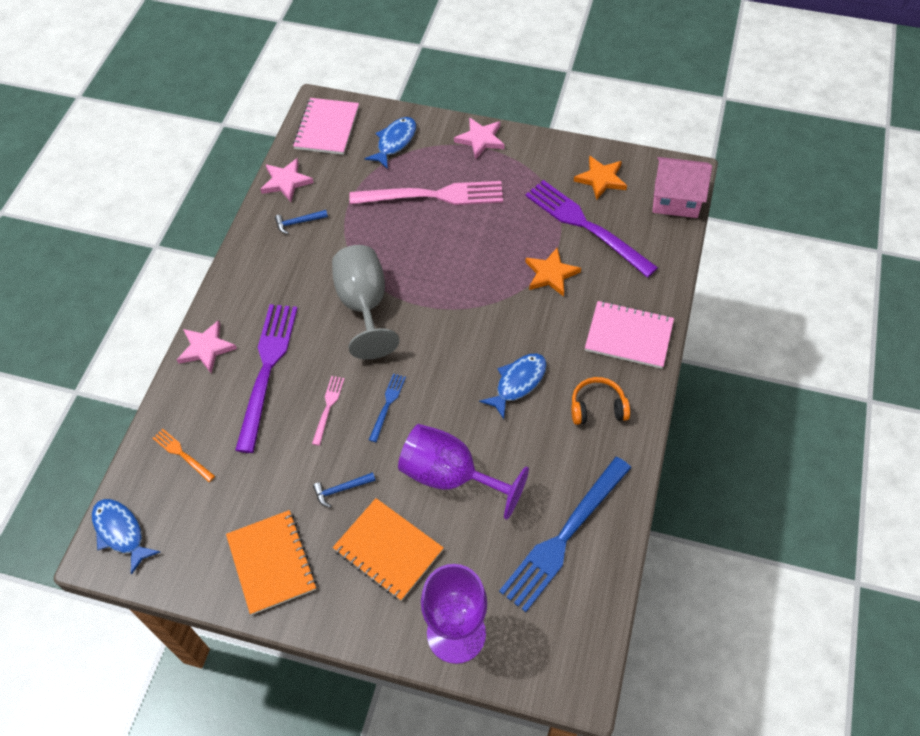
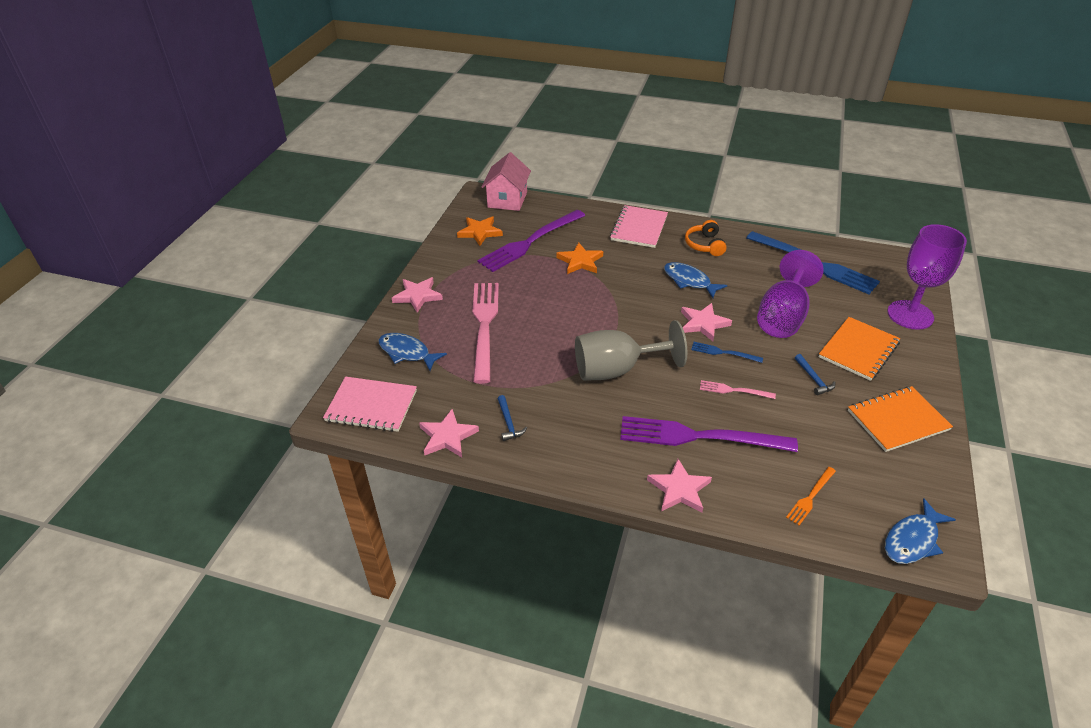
camera: 90 degrees left, 15 degrees down
(437, 390) = (703, 323): none -> pink star

